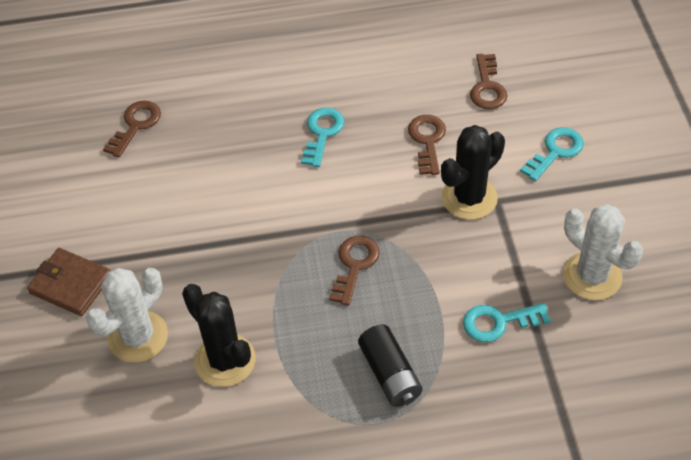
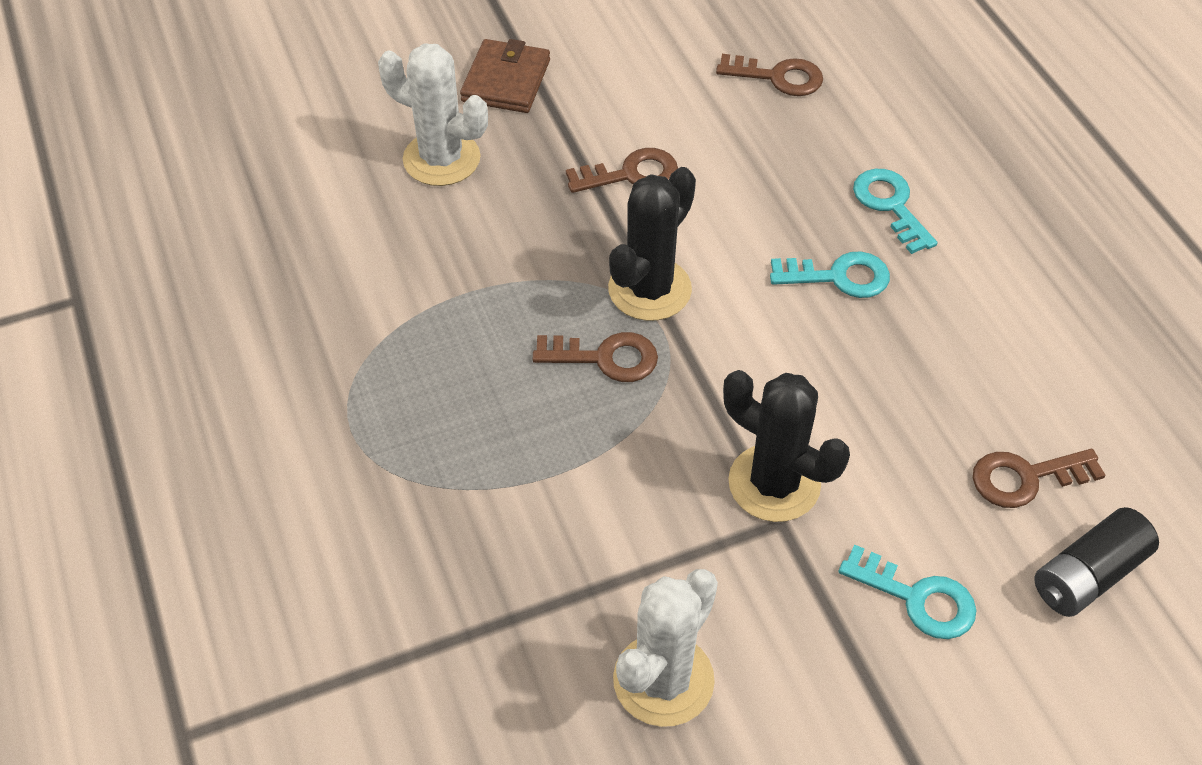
camera: 75 degrees right, 0 degrees up
(225, 360) = (421, 249): black cactus -> black cactus (649, 289)
(390, 374) = (429, 430): black battery -> black battery (1087, 575)
(427, 141) = (873, 410): brown key -> brown key (631, 174)
(499, 322) = (543, 554): turquoise key -> turquoise key (890, 205)

